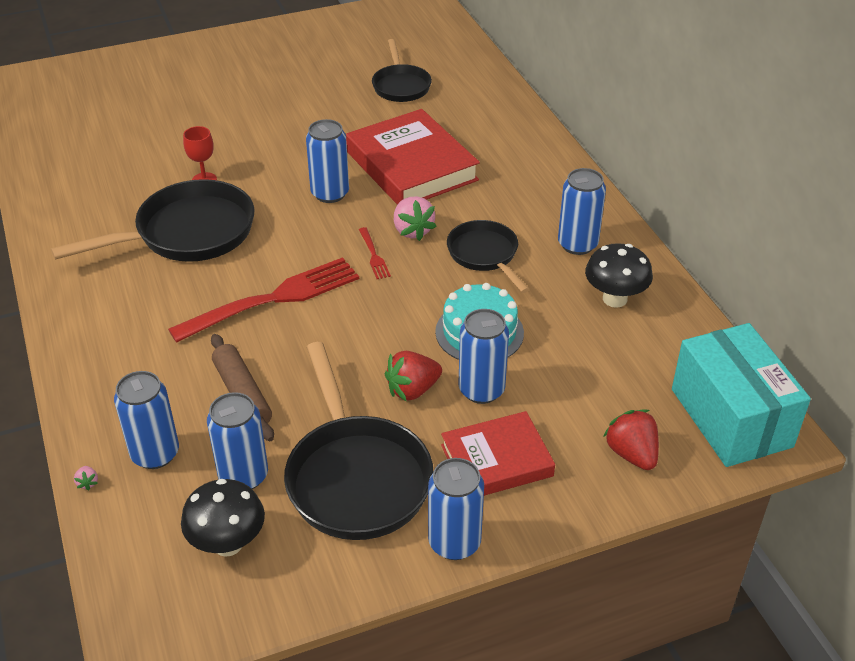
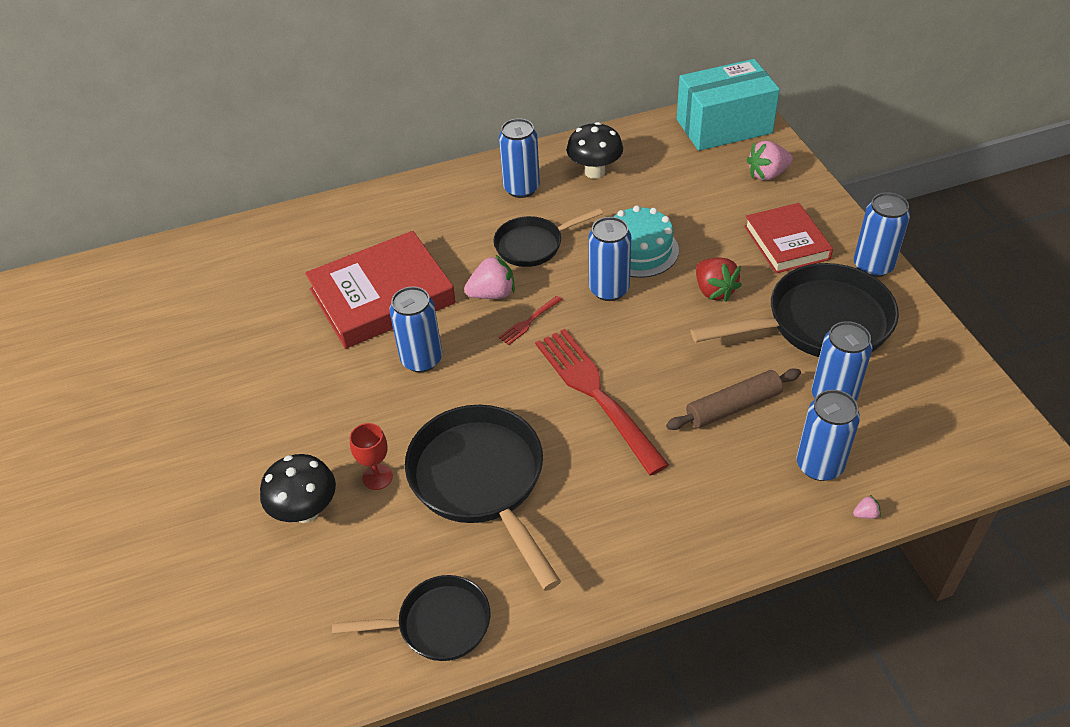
camera: 85 degrees left, 5 degrees up
(228, 543) = (909, 400): black mushroom -> black mushroom (306, 511)
(373, 255) = (529, 321): red fork -> red fork turned 150 degrees clockwise
(400, 86) = (221, 307): black pan -> black pan (438, 624)
(481, 390) = (710, 250): blue can -> blue can (609, 289)
(632, 454) = (767, 174): red strawberry -> pink strawberry

